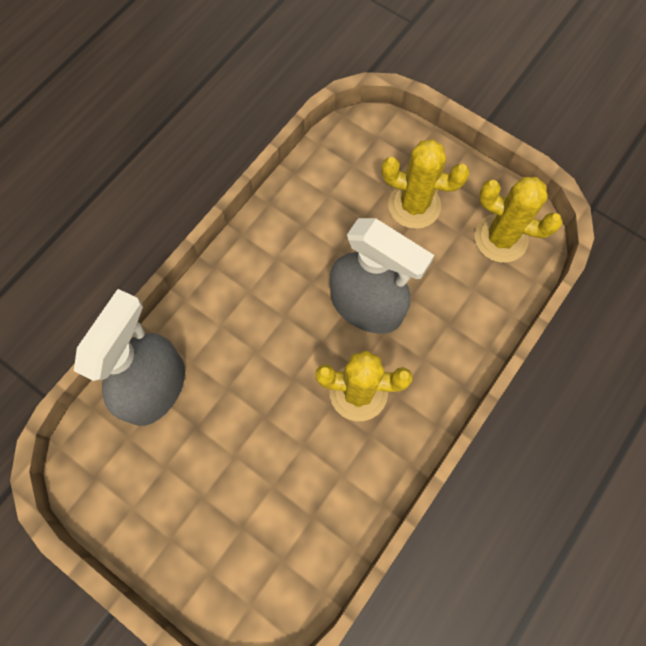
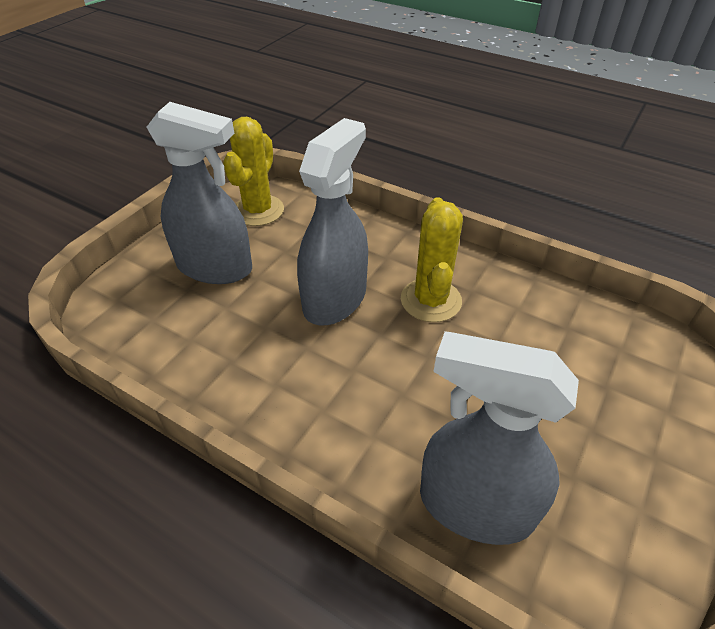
camera: 95 degrees left, 25 degrees down
(414, 205) = (215, 267): yellow cactus -> grey spray bottle

